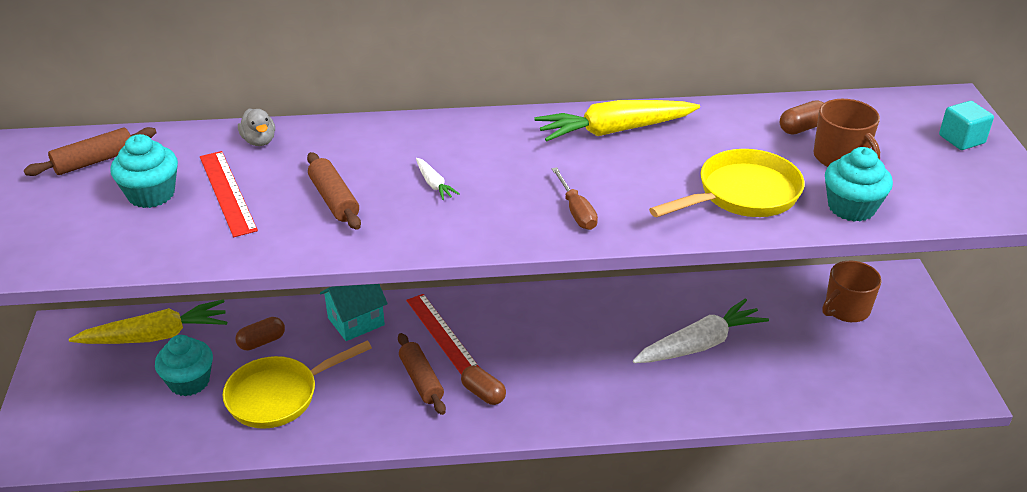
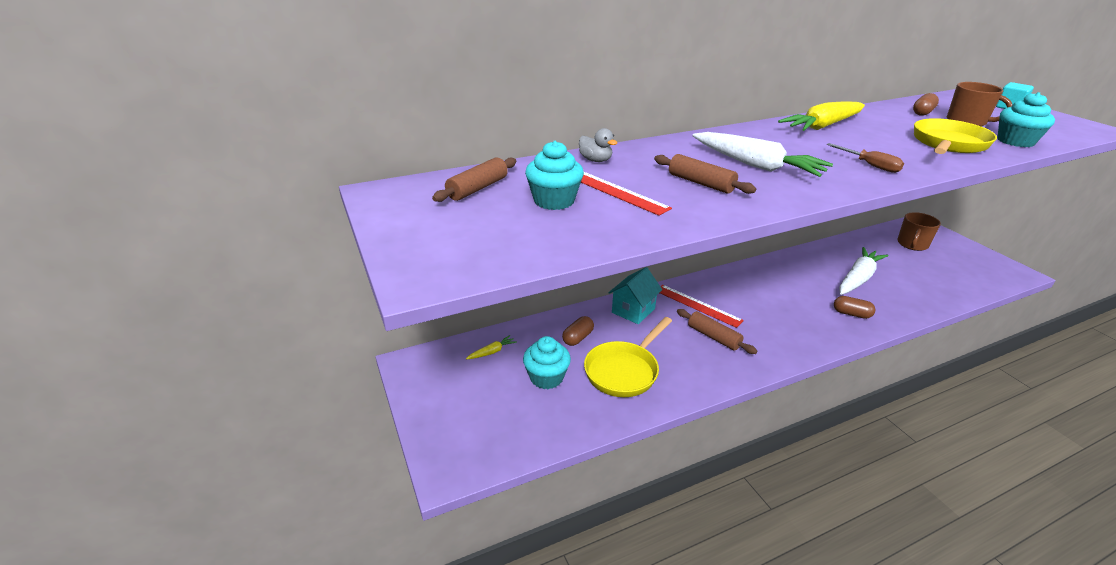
camera: 20 degrees left, 5 degrees down
(156, 336) = (492, 352): yellow carrot -> yellow carrot, size x0.43
(434, 184) = (756, 165): white carrot -> white carrot, size x2.32
(483, 393) = (762, 336): brown capsule -> brown capsule (851, 314)

